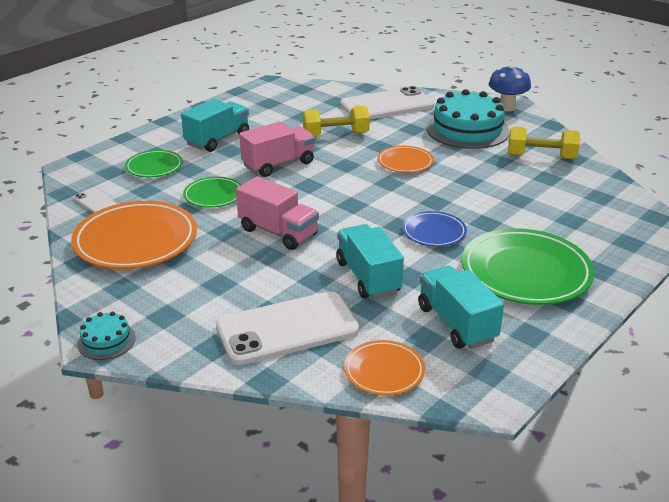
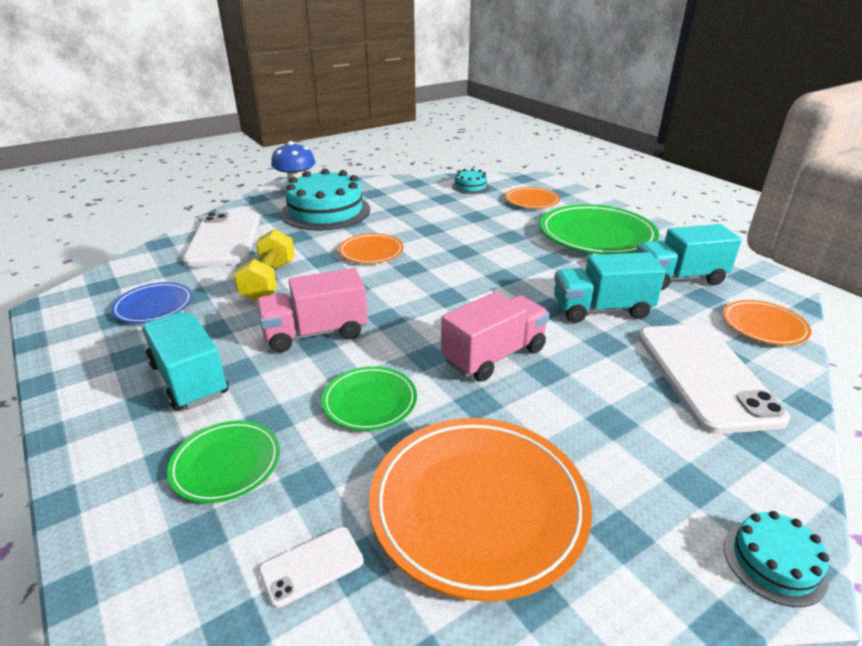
camera: 75 degrees left, 0 degrees up
(278, 164) = (315, 333): pink truck -> pink truck turned 90 degrees counterclockwise
(434, 232) = (521, 262): blue plate -> blue plate (154, 306)
(541, 156) = (404, 193): yellow dumbbell -> none
(587, 227) = (531, 201): none -> orange plate
(595, 188) = (470, 186): none -> turquoise cake

